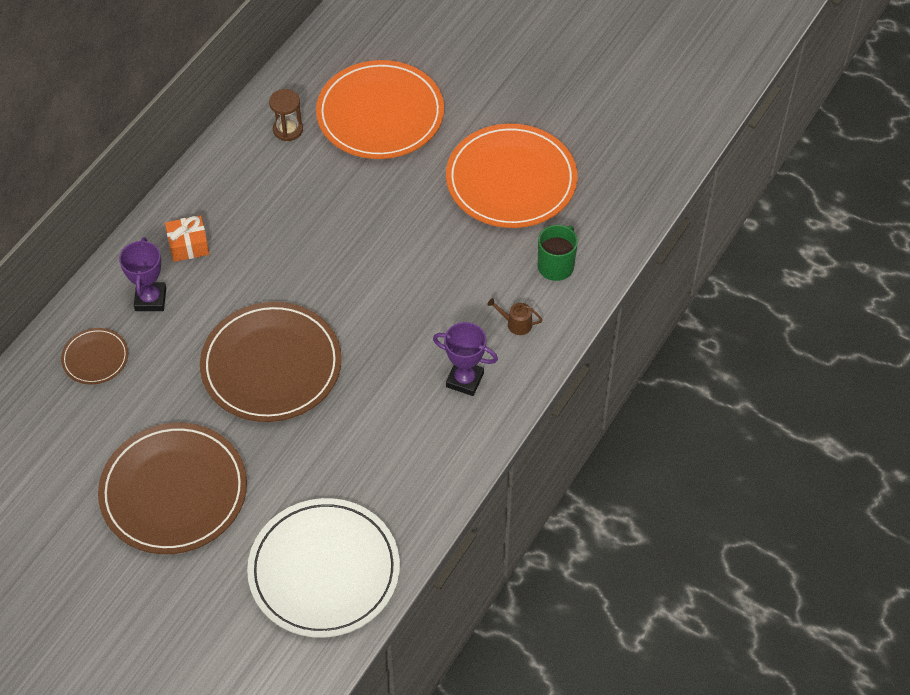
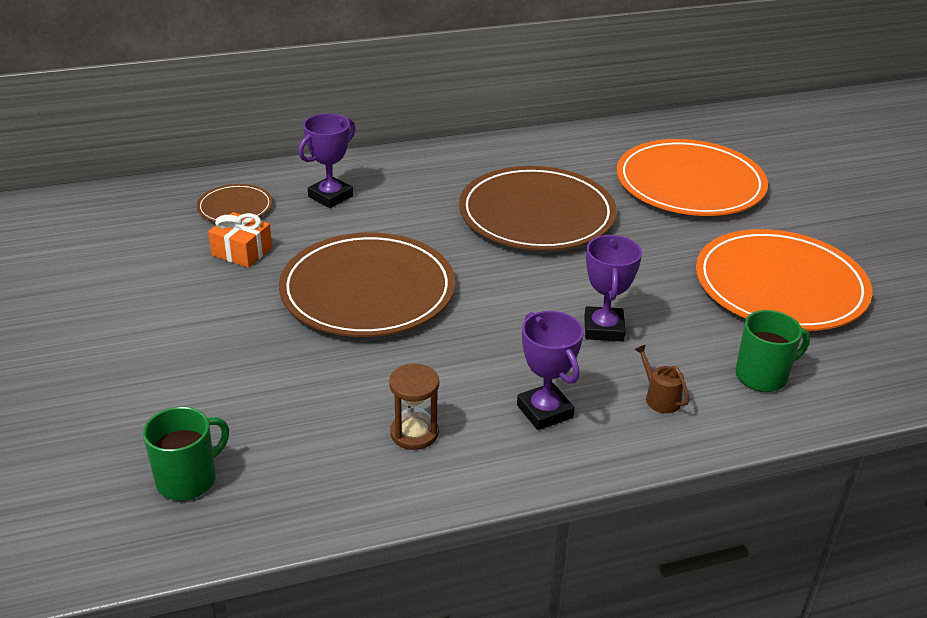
camera: 40 degrees right, 20 degrees down
(174, 491) = (157, 326): brown plate -> brown plate (536, 214)
(188, 245) = (408, 181): orange gift -> orange gift (242, 251)
(288, 129) = (589, 156): brown hourglass -> brown hourglass (414, 433)
(324, 570) = (188, 479): white plate -> green mug
(441, 292) = (604, 329): none -> purple trophy

